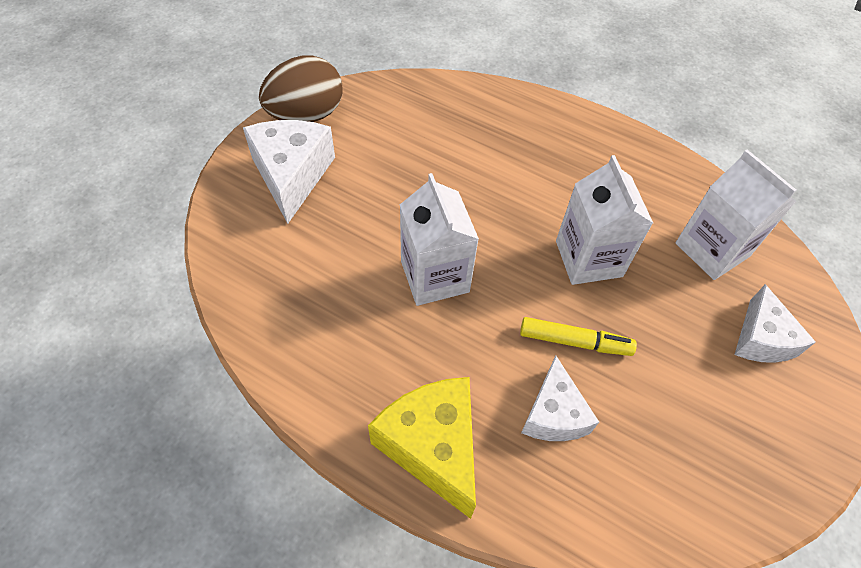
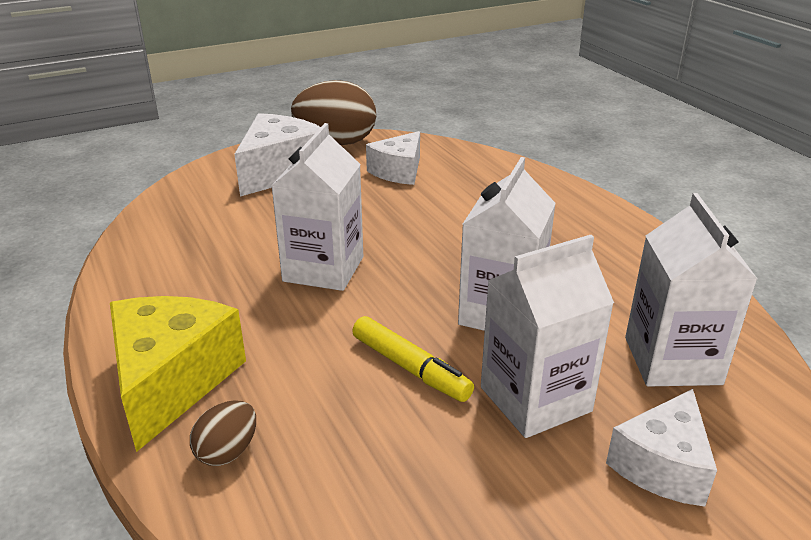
camera: 35 degrees right, 25 degrees down
(527, 480) = (227, 451): none -> brown egg
(553, 414) = (319, 413): white cheese -> white cheese (398, 171)
(664, 326) = (535, 399): none -> white carton

